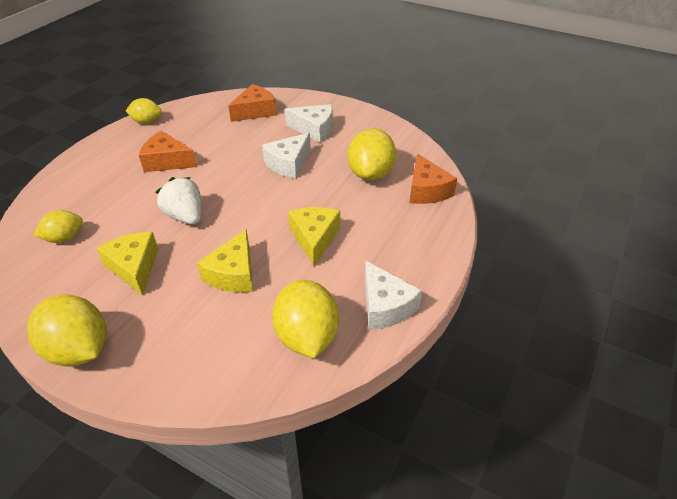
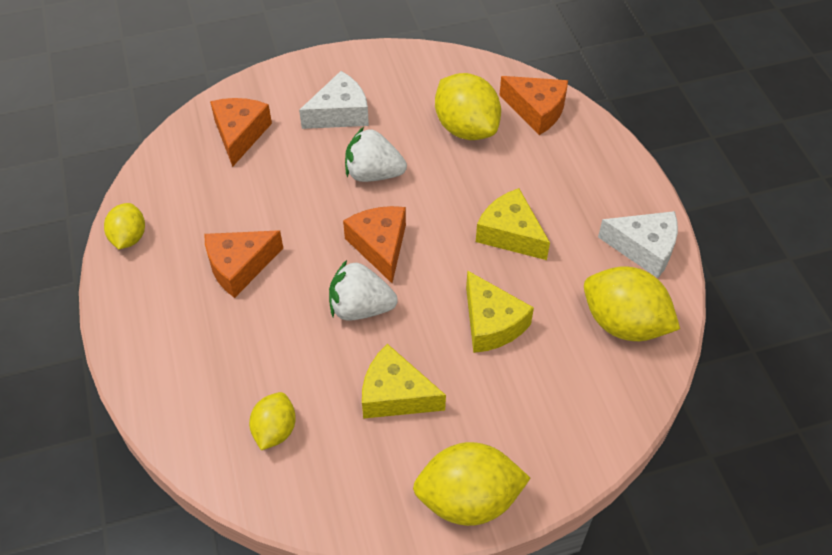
camera: 45 degrees left, 10 degrees up
(147, 121) = (129, 237): yellow lemon -> yellow lemon turned 45 degrees counterclockwise
(239, 196) = (380, 246): none -> orange cheese
(288, 164) = (373, 173): white cheese -> white strawberry

